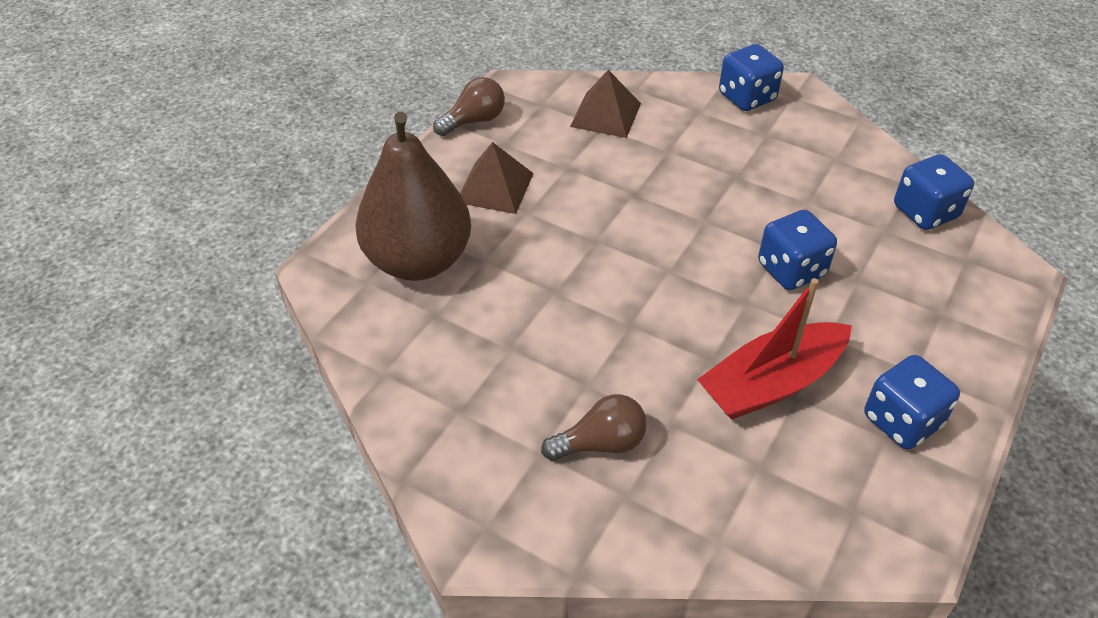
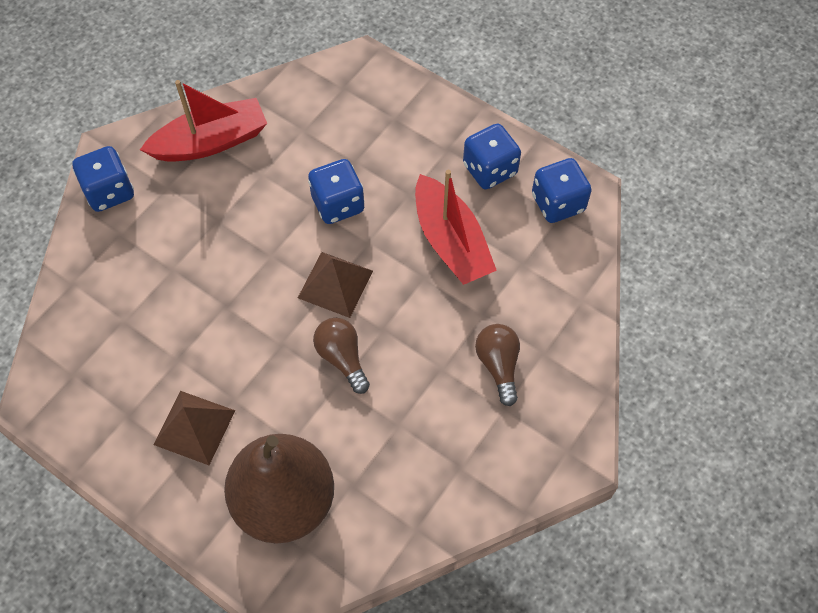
camera: 85 degrees left, 15 degrees up
(474, 121) = (85, 443): brown light bulb -> brown light bulb (342, 358)
(606, 114) = (105, 316): brown pyramid -> brown pyramid (335, 284)
(836, 158) = (211, 142): none -> red boat
(925, 212) = (288, 98): blue dice -> blue dice (558, 203)

